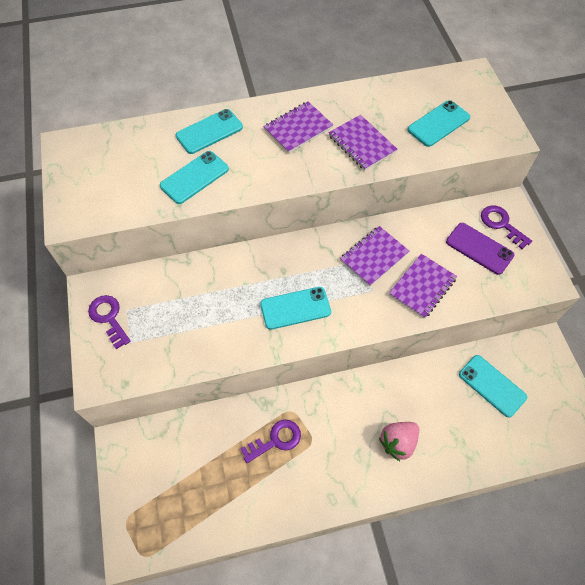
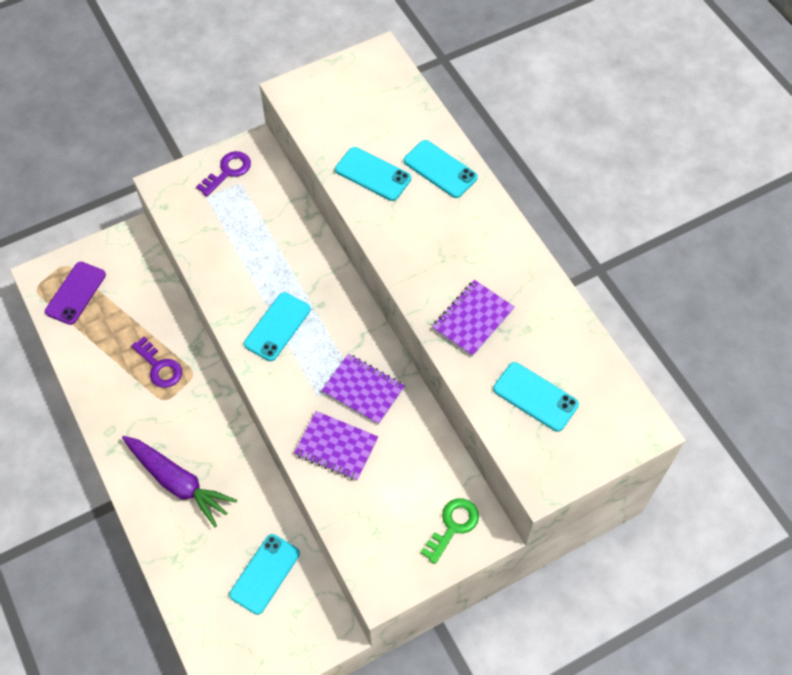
camera: 75 degrees right, 0 degrees up
(295, 308) = (277, 326): turquoise phone -> turquoise phone turned 60 degrees clockwise
(298, 128) = (474, 250): purple notebook -> none
(398, 442) = (178, 482): pink strawberry -> purple carrot
(479, 248) = (407, 503): purple phone -> purple phone (75, 293)
(501, 224) = (453, 526): purple key -> green key

